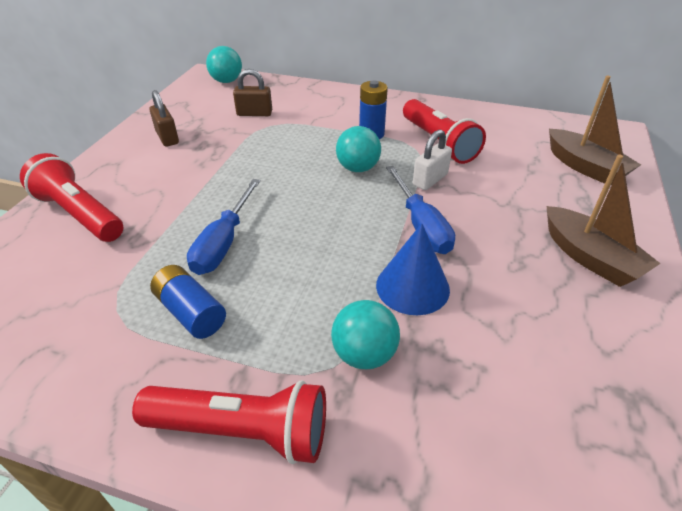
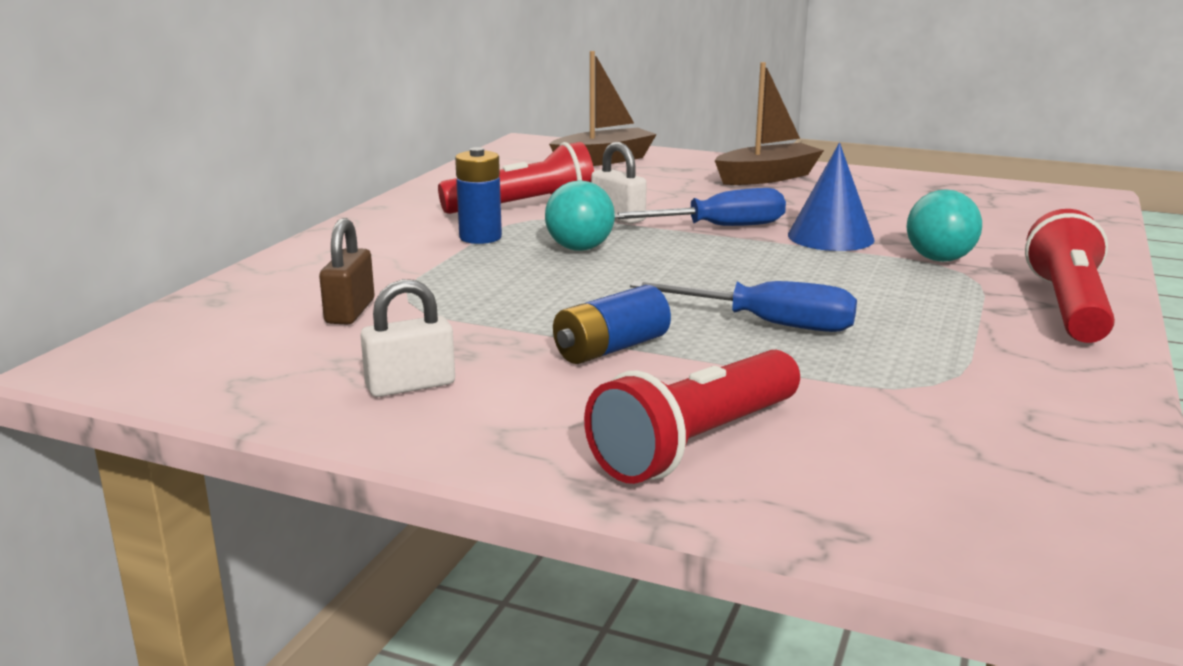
camera: 85 degrees left, 20 degrees down
(167, 137) = (410, 385): brown padlock -> white padlock
(191, 312) = (916, 336): blue battery -> blue battery (611, 349)
(226, 81) = (157, 340): turquoise ball -> none

